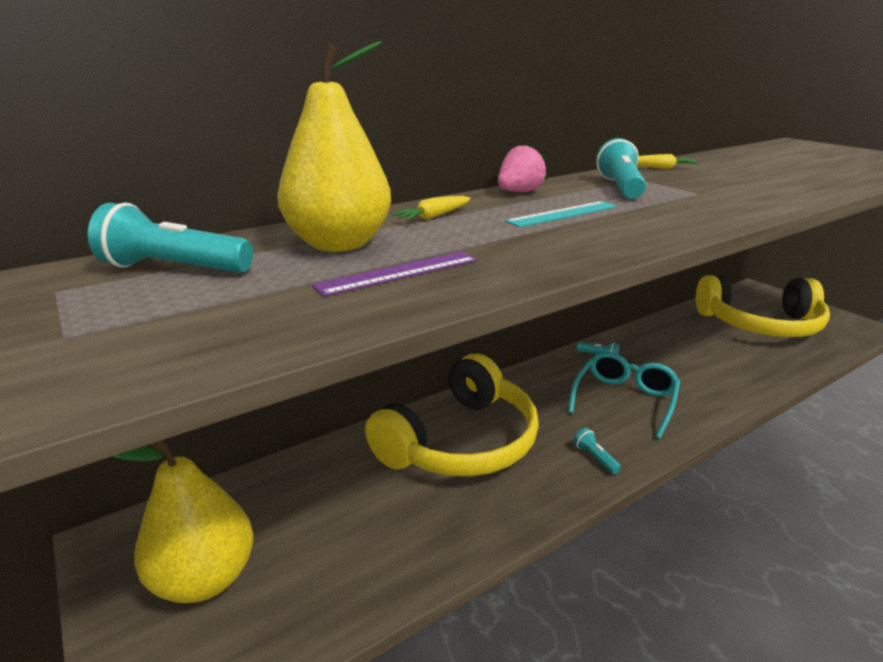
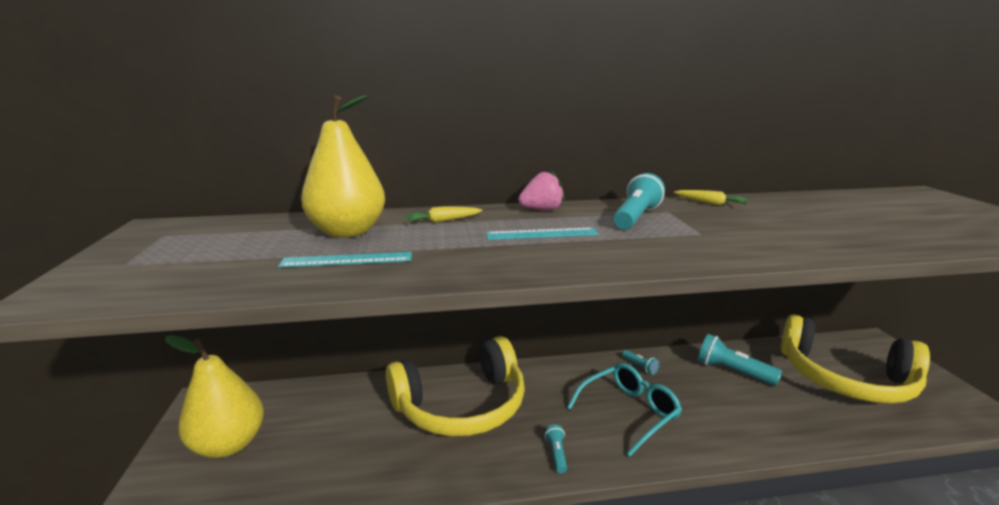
camera: 25 degrees right, 5 degrees down
(173, 268) = (235, 232): turquoise flashlight -> turquoise flashlight (732, 371)
(398, 273) = (347, 260): purple ruler -> turquoise ruler

